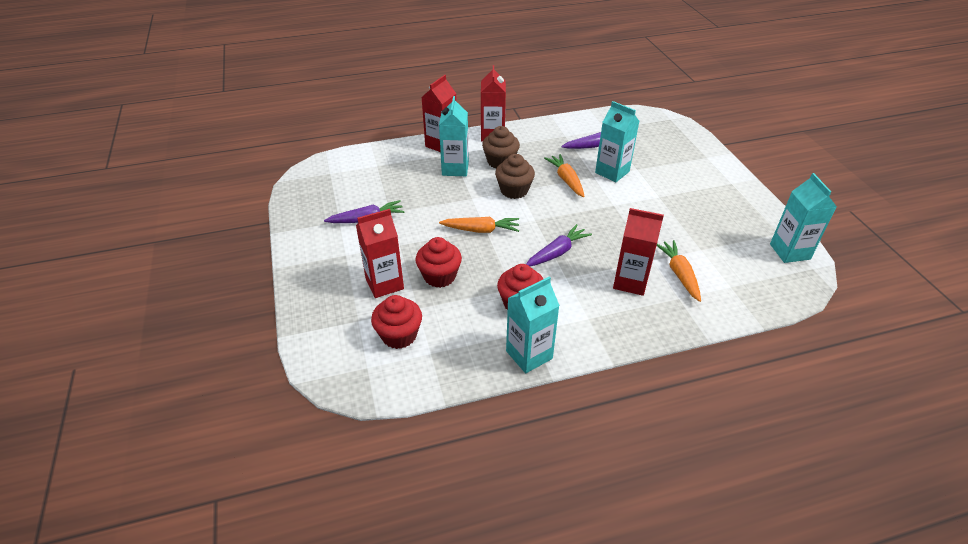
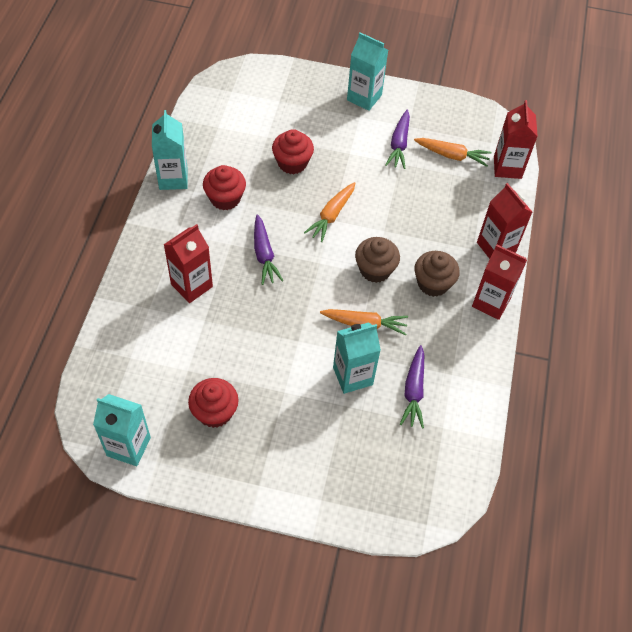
camera: 115 degrees right, 15 degrees up
(384, 284) = (307, 127): red carton -> red carton (507, 167)
(399, 335) = (247, 117): red cupcake -> red cupcake (214, 412)
(455, 169) = (442, 239): turquoise carton -> turquoise carton (364, 97)
(679, 274) = (172, 328): orange carrot -> orange carrot (452, 155)

